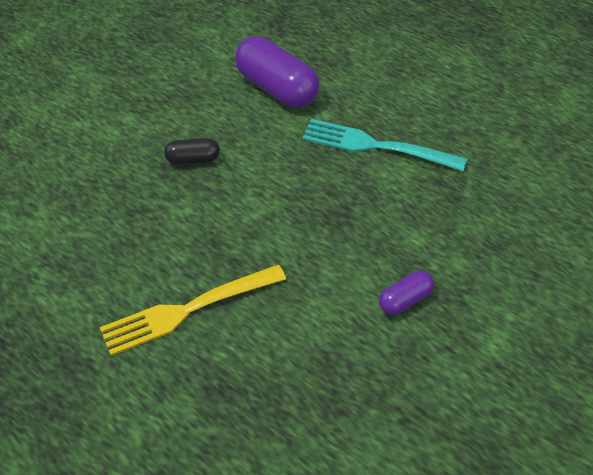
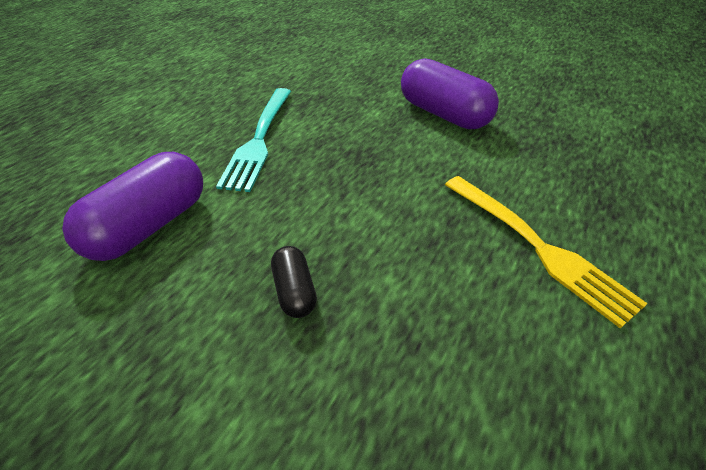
camera: 100 degrees left, 5 degrees down
(405, 300) = (443, 114): purple capsule -> purple capsule, size x1.96

